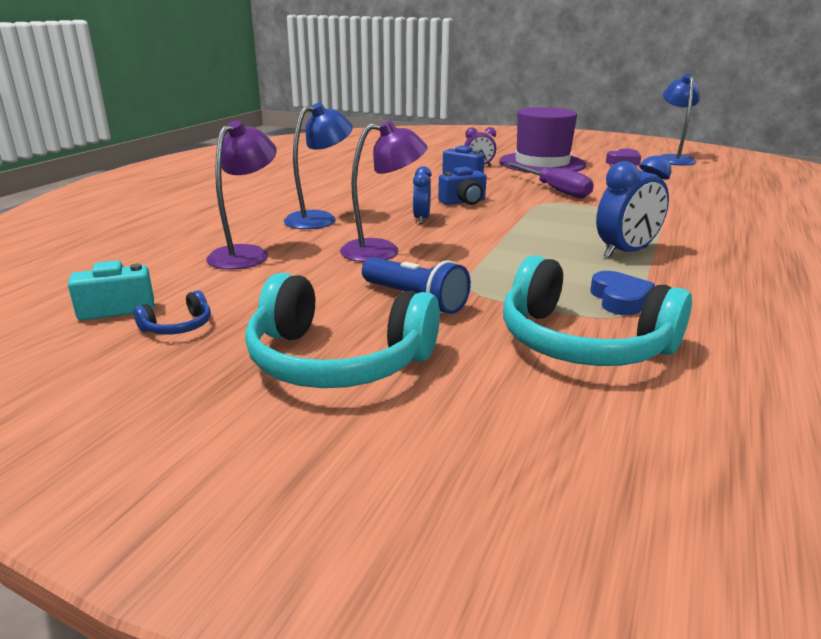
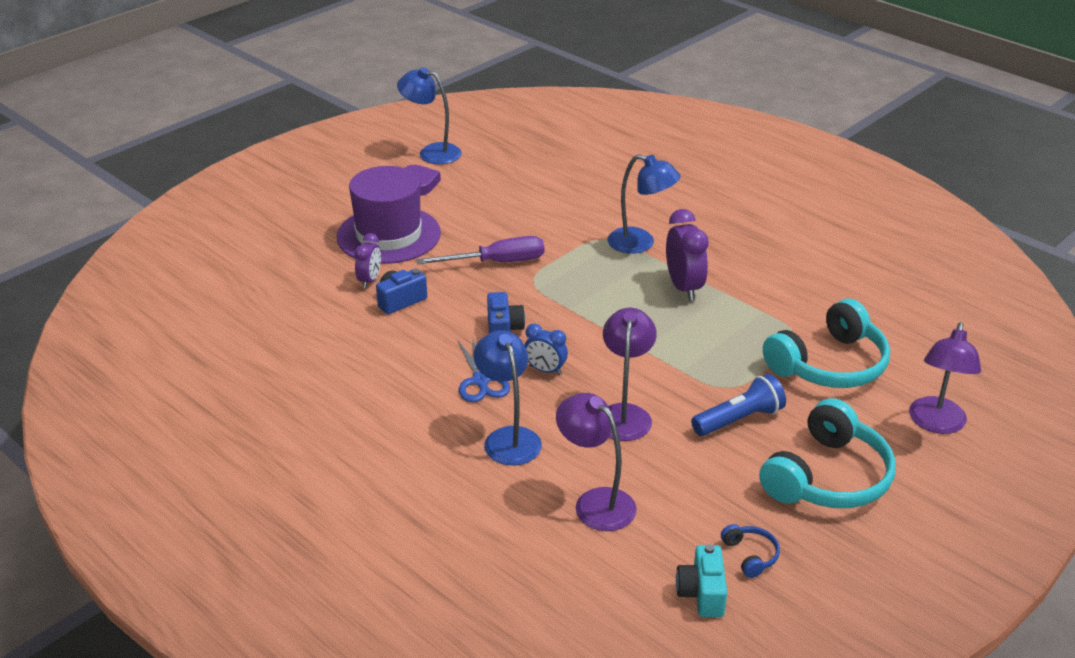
camera: 70 degrees left, 10 degrees up
(387, 204) = (480, 381): none -> blue scissors
(526, 444) = (936, 424): none -> purple lamp
(619, 299) = (769, 325): blue heart -> none
(626, 252) = (684, 287): blue clock -> purple clock
(672, 228) = (640, 243): none -> blue lamp

